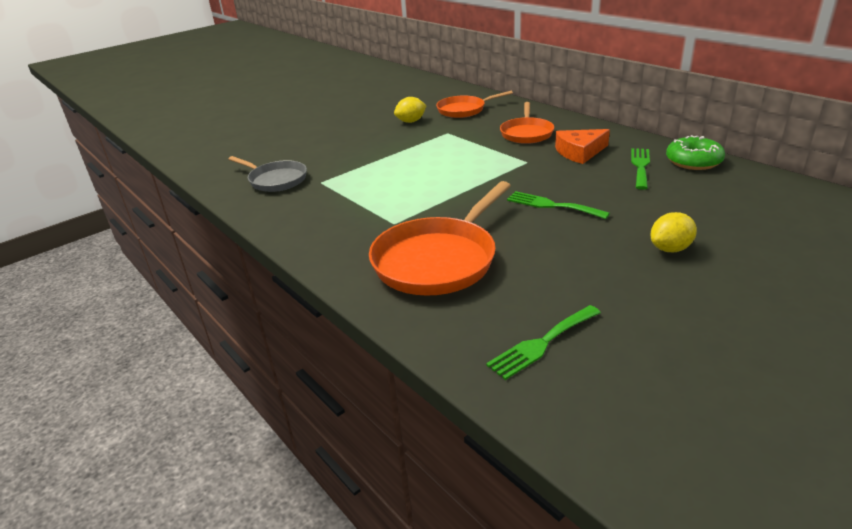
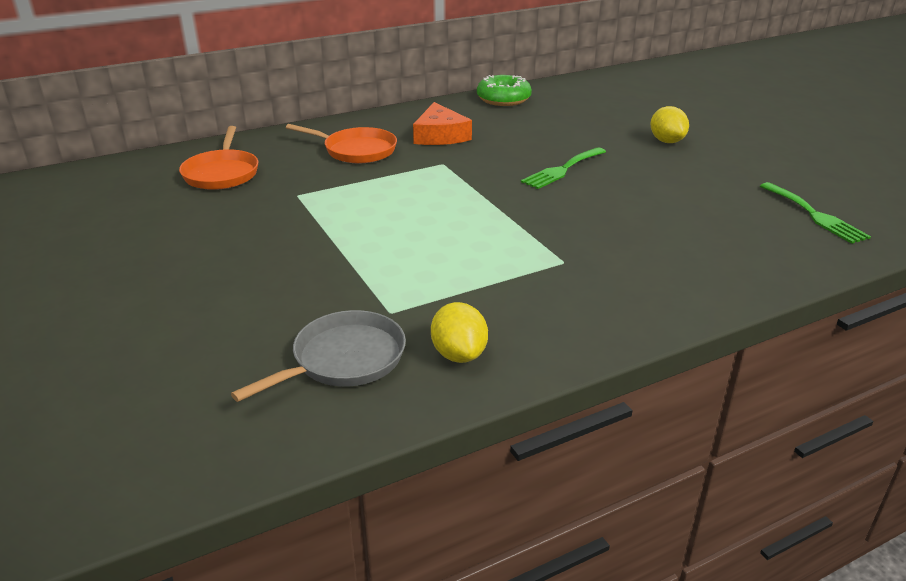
camera: 80 degrees left, 0 degrees up
(411, 121) = (216, 215): yellow lemon -> yellow lemon (459, 354)
(438, 260) = (664, 243): orange pan -> none
(640, 166) = (498, 119): green fork -> none

